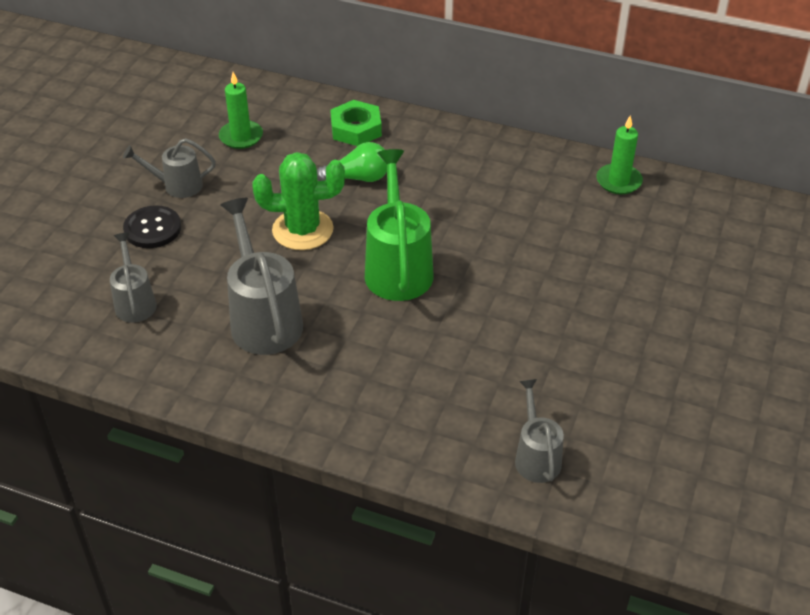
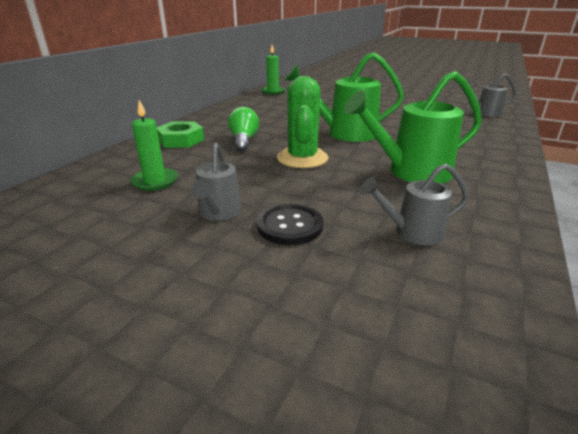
camera: 85 degrees left, 15 degrees down
(263, 318) = (410, 172): grey watering can -> green watering can

